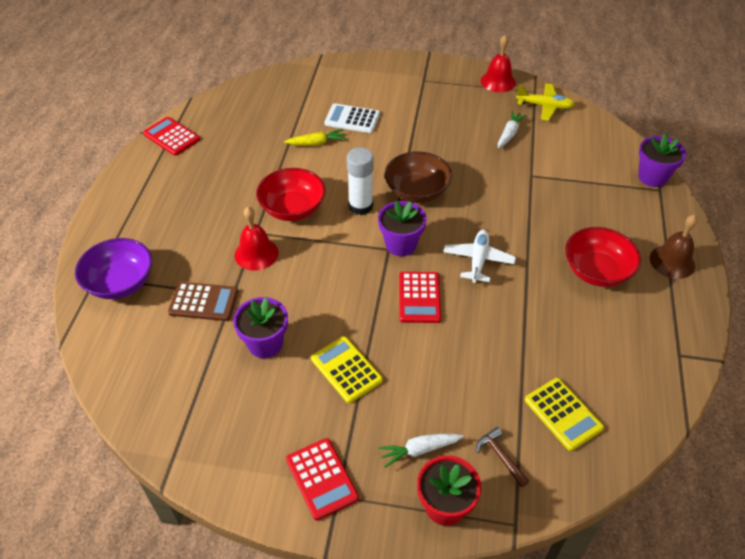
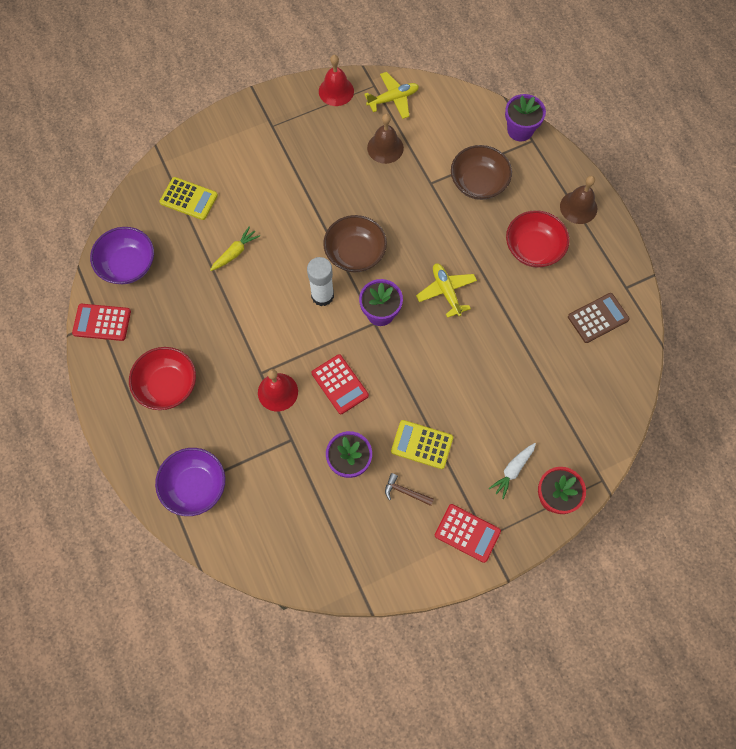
camera: 35 degrees left, 20 degrees up
(203, 302) = (274, 460): brown calculator -> brown calculator (598, 318)
(227, 112) = (128, 265): none -> purple bowl
(292, 208) = (271, 332): red bowl -> red bowl (167, 385)
(352, 119) = (244, 208): white calculator -> none
(419, 297) = (428, 352): red calculator -> red calculator (340, 384)
(478, 260) = (446, 292): white plane -> yellow plane
(500, 457) = (564, 440): brown hammer -> brown hammer (405, 492)
(509, 134) = (385, 148): white carrot -> brown bell
(563, 414) = (582, 383): yellow calculator -> yellow calculator (189, 199)
(579, 196) = (478, 183): none -> brown bowl

